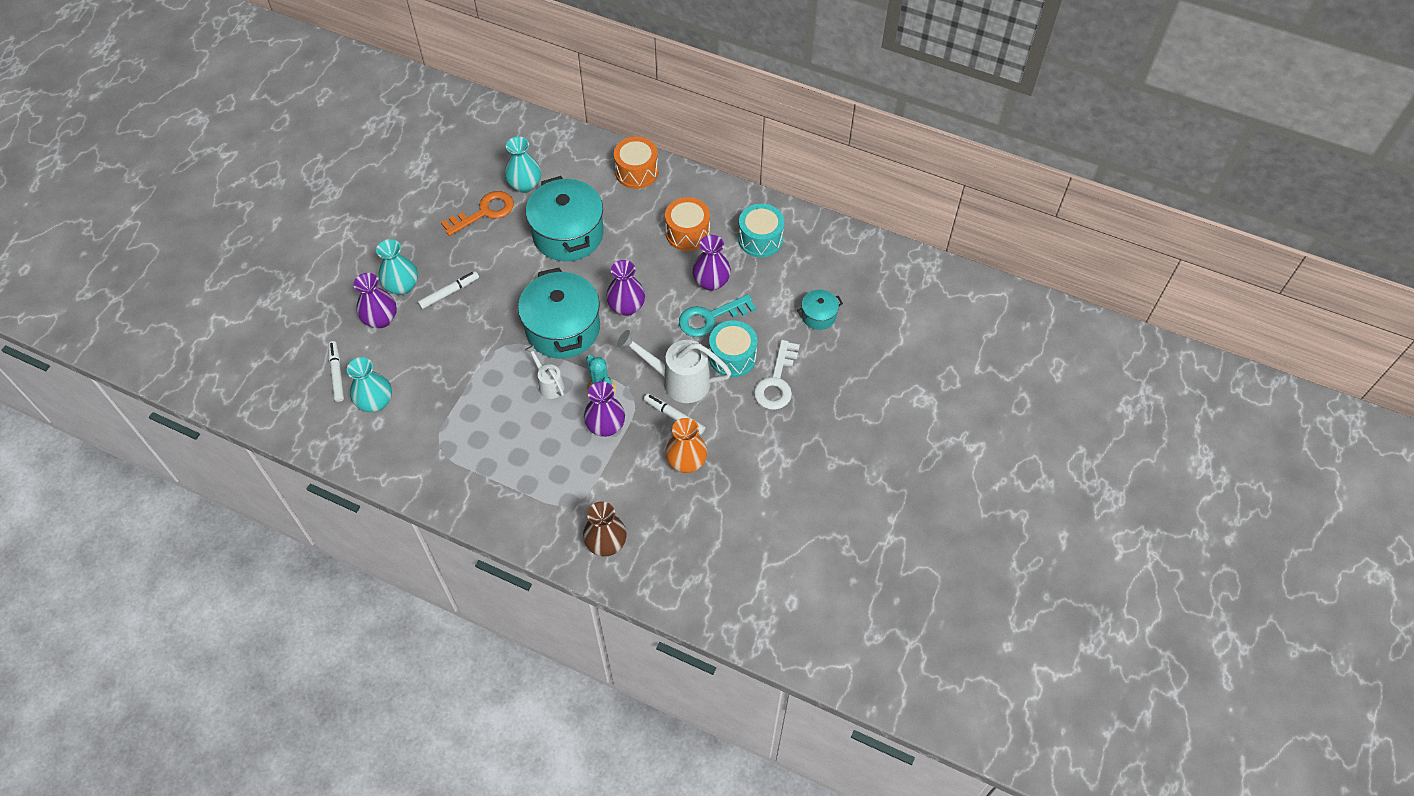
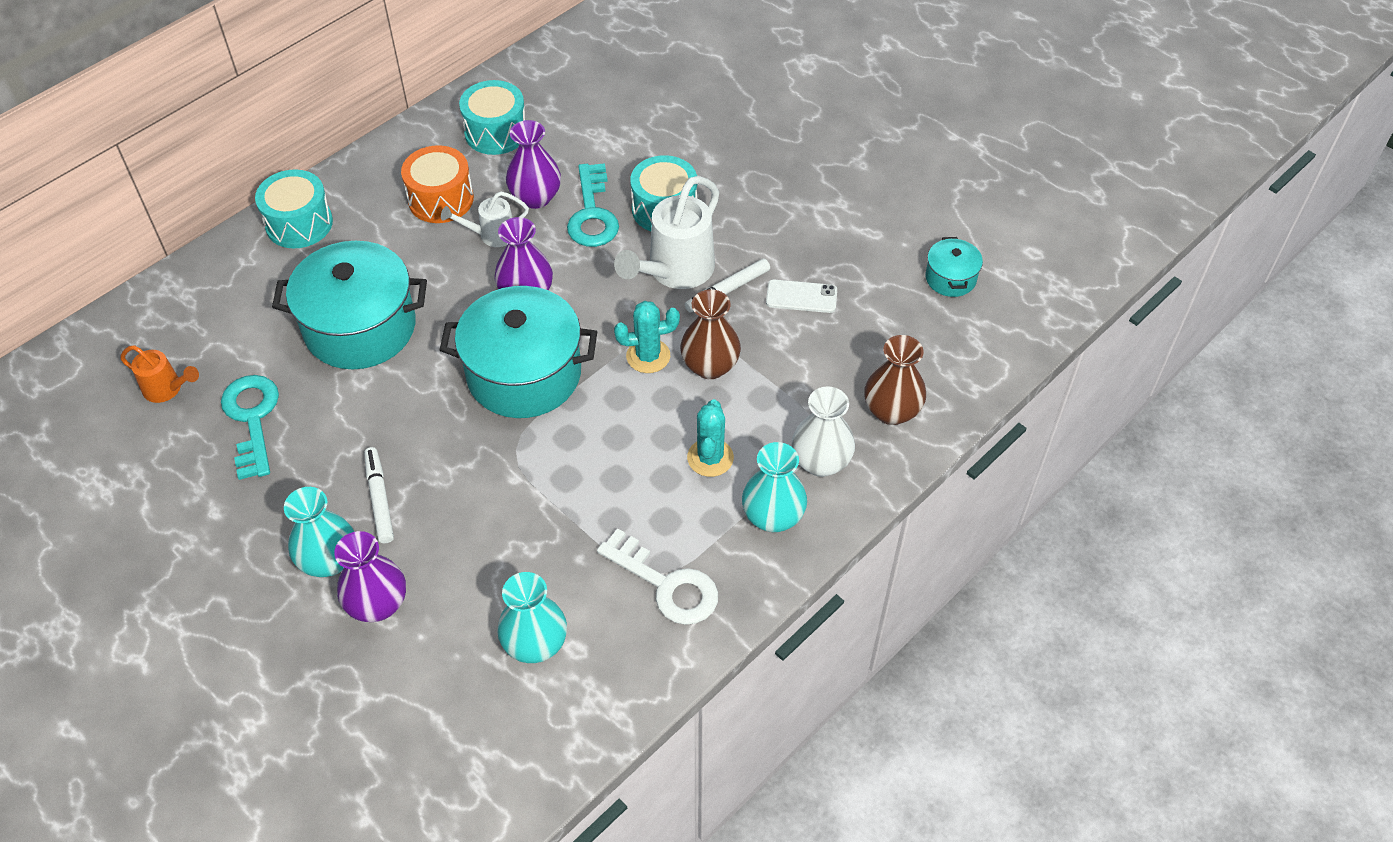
camera: 70 degrees left, 5 degrees down
(337, 373) = (452, 690): white marker -> none
(484, 212) = (252, 419): orange key -> turquoise key
(491, 166) = (167, 389): none -> orange watering can
(525, 185) = (233, 356): turquoise vase -> turquoise vase (773, 517)
(532, 449) = (710, 458): none -> turquoise cactus
(549, 384) = (611, 413): white watering can -> white watering can (492, 235)
(550, 512) = (820, 462): none -> white vase
(605, 426) = (710, 366): purple vase -> brown vase
(636, 172) = (299, 223): orange drum -> turquoise drum
(686, 462) = (801, 296): orange vase -> white phone
(776, 381) = (722, 178): white key -> white key (666, 584)
(818, 316) = (644, 114): turquoise pot -> turquoise pot (950, 278)

